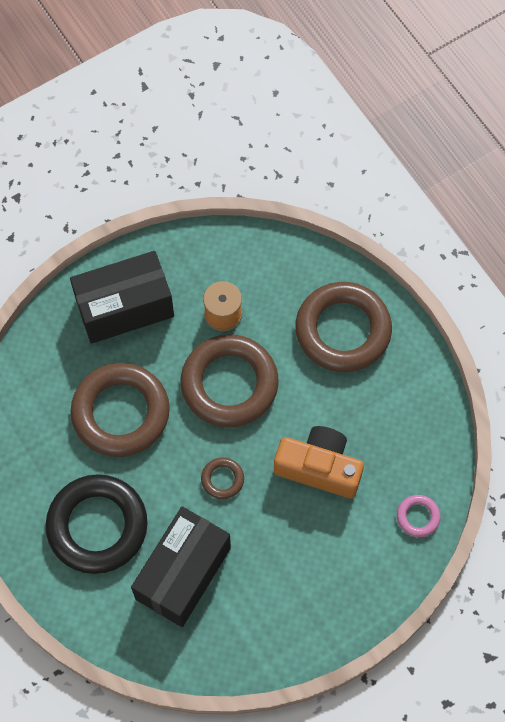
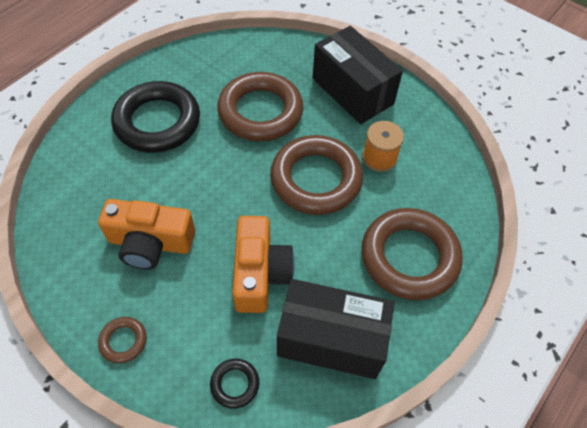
camera: 70 degrees right, 10 degrees down
(183, 573) = (128, 191): black box -> black box (331, 339)
(222, 479) = (224, 197): brown ring -> brown ring (123, 341)
(254, 562) = (150, 243): none -> orange camera
(418, 517) = (235, 384): pink ring -> black ring

